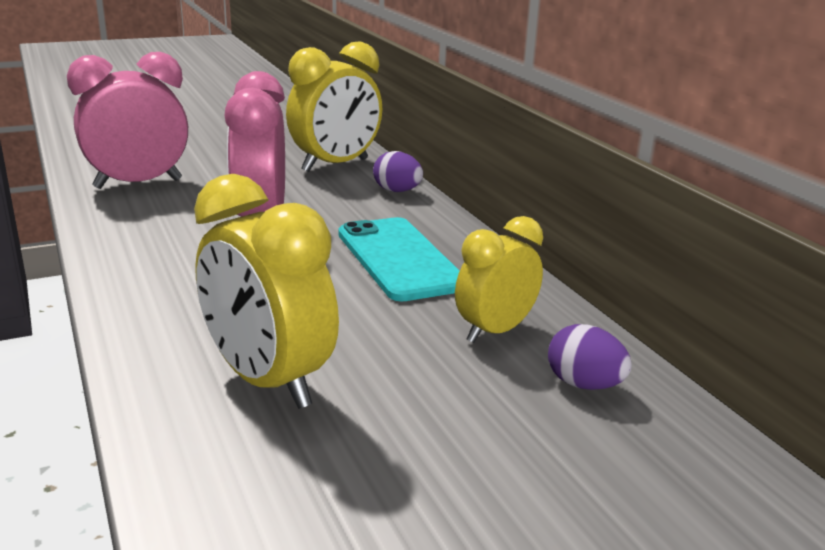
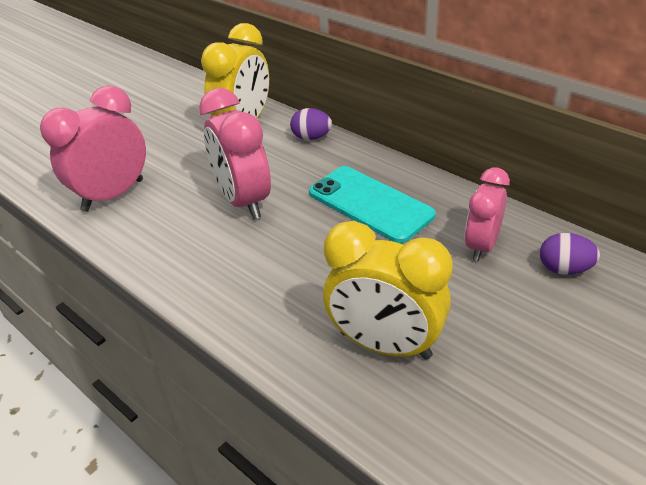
camera: 20 degrees left, 15 degrees up
(495, 331) = (481, 246): yellow clock -> pink clock

